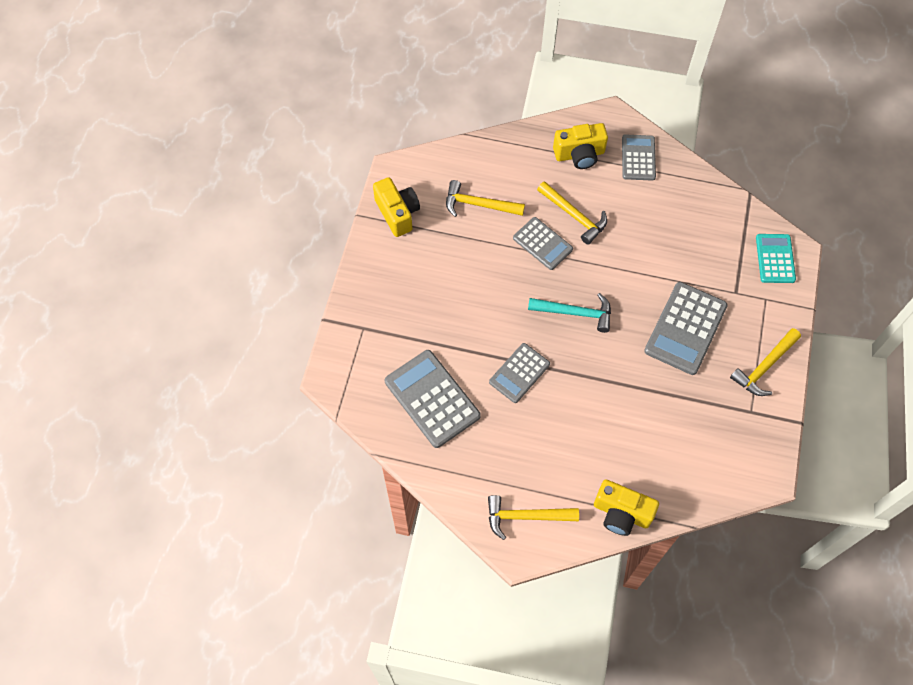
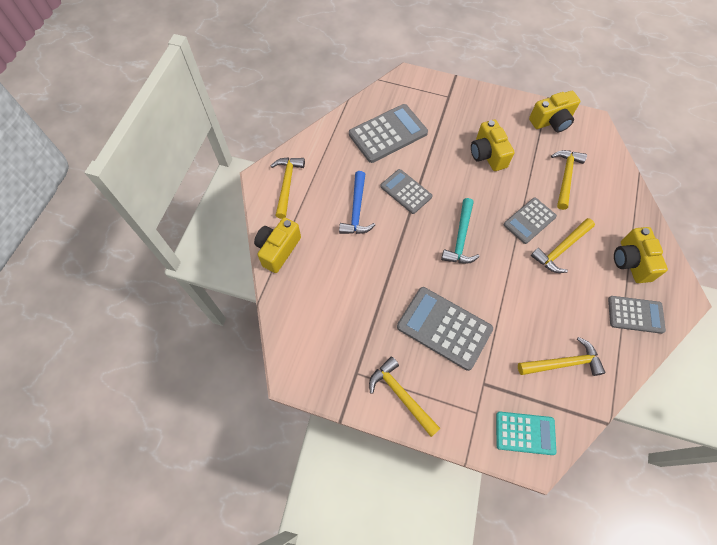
camera: 95 degrees right, 0 degrees up
(455, 283) = (487, 155): none -> yellow camera
(553, 427) = (357, 210): none -> blue hammer
(700, 223) = (563, 363): none -> yellow hammer

